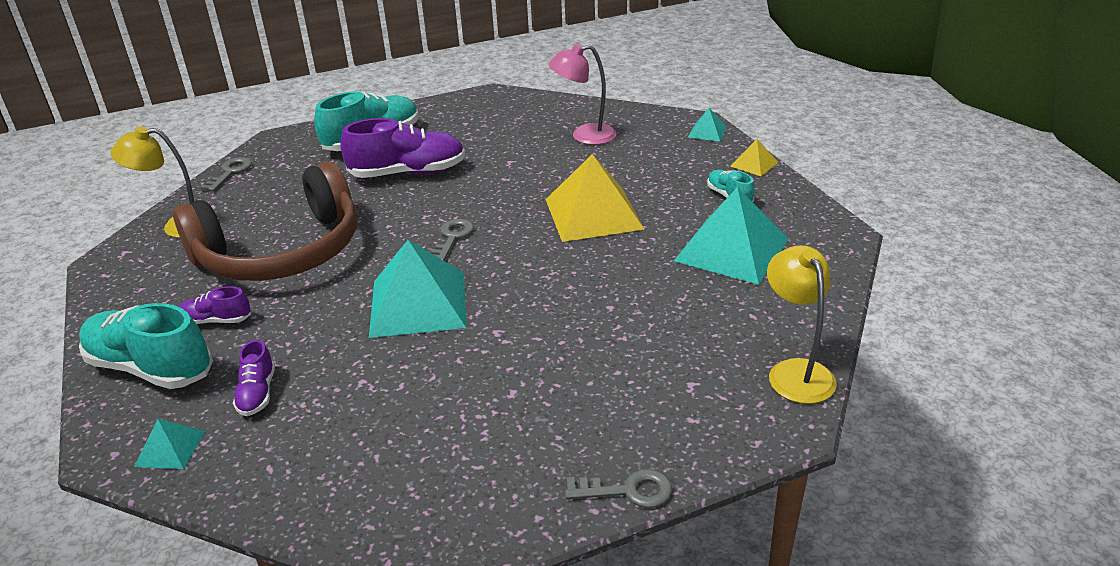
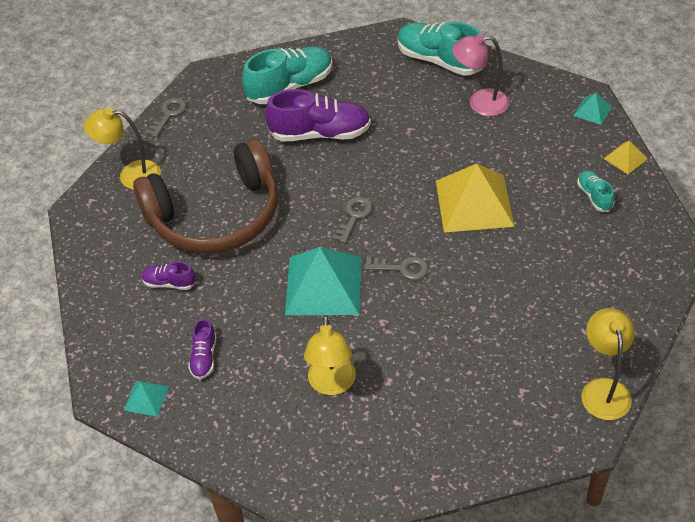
camera: 10 degrees right, 15 degrees up
(151, 368) = (125, 323): turquoise shoe -> turquoise shoe (439, 60)
(435, 405) = (332, 384): none -> yellow lamp
(627, 491) = (460, 475): grey key -> grey key (401, 268)
(731, 249) = (582, 258): turquoise pyramid -> none

